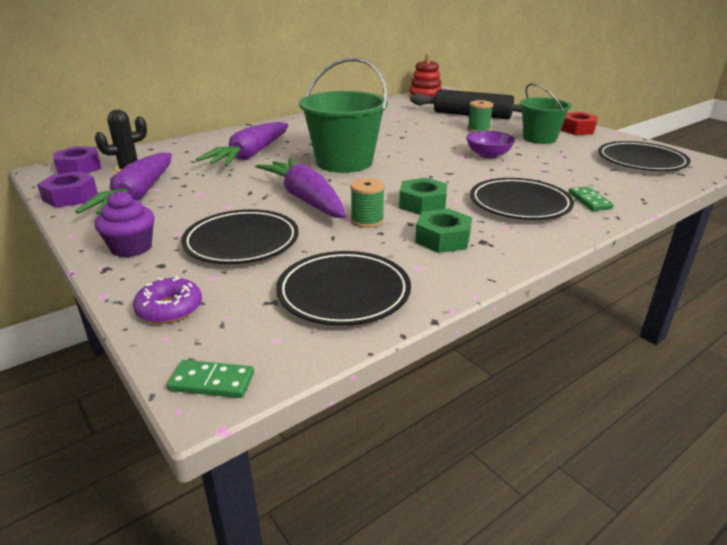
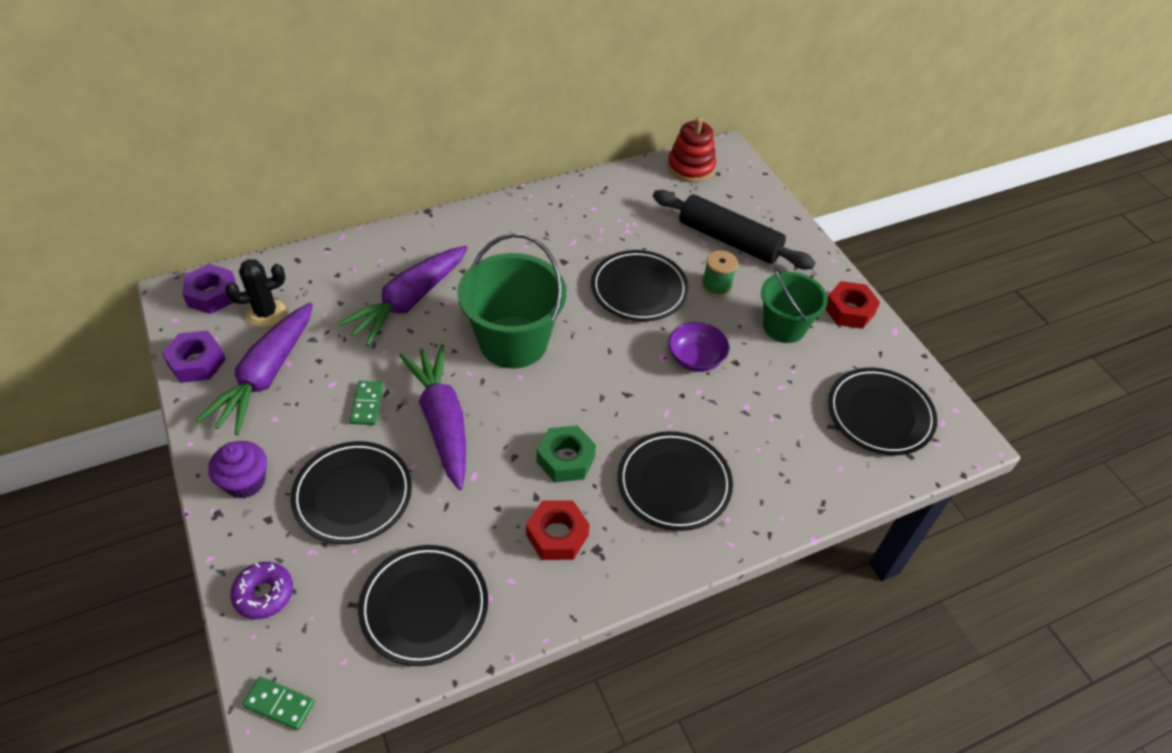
camera: 10 degrees right, 20 degrees up
(367, 220) = (492, 481): green spool -> none
(424, 136) = (639, 289): none -> black plate
(442, 239) = (557, 535): green nut -> red nut
(589, 201) = (757, 494): green domino -> green domino (367, 404)

